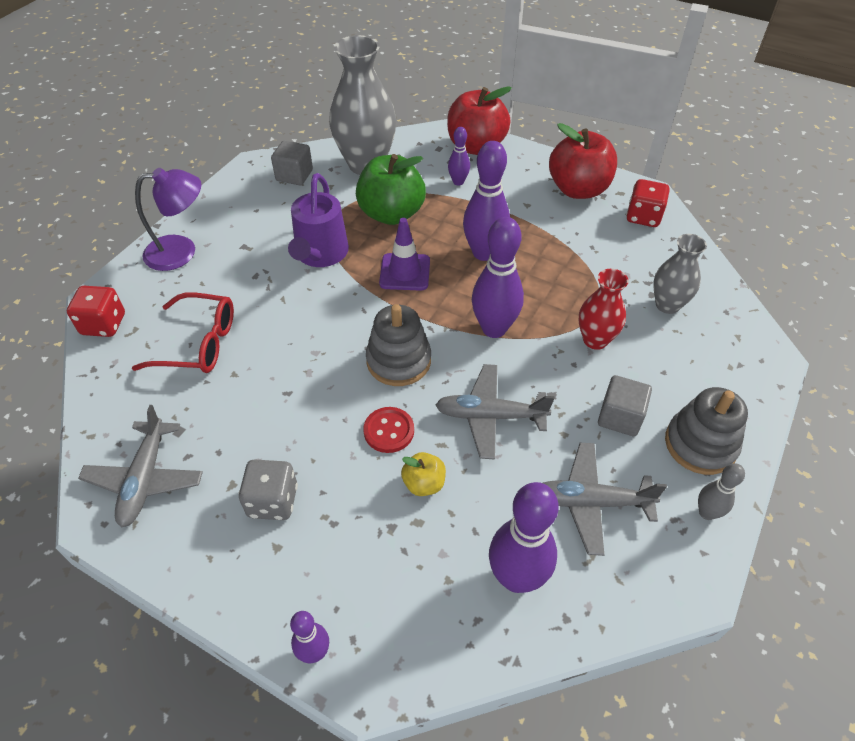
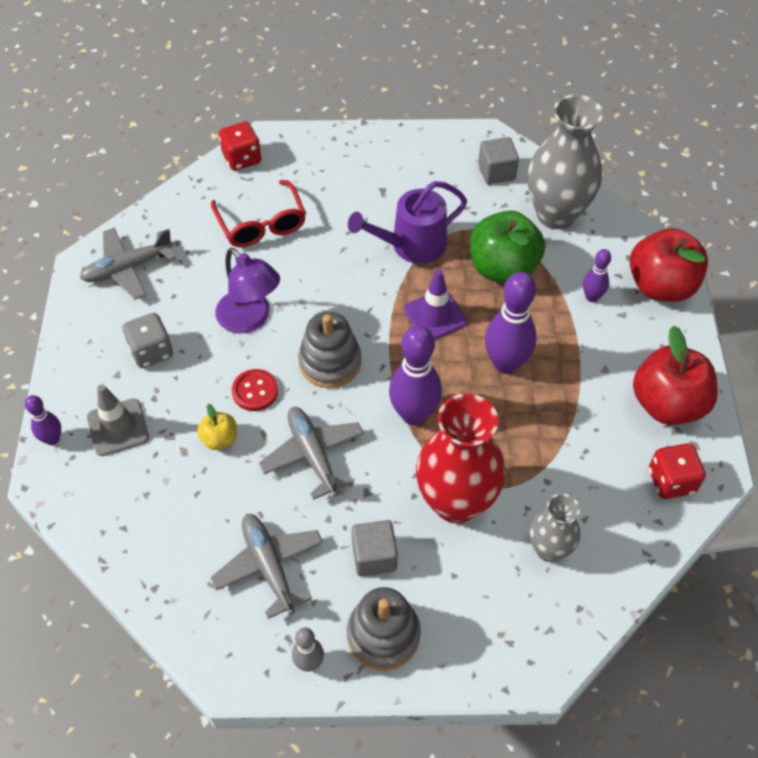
camera: 60 degrees right, 5 degrees up
(181, 251) = (346, 155): purple lamp -> purple lamp (250, 319)
(346, 574) = (118, 427): none -> grey traffic cone
(516, 577) = (171, 539): purple bowling pin -> none
(595, 340) = (456, 502): red vase -> red vase, size x1.78

